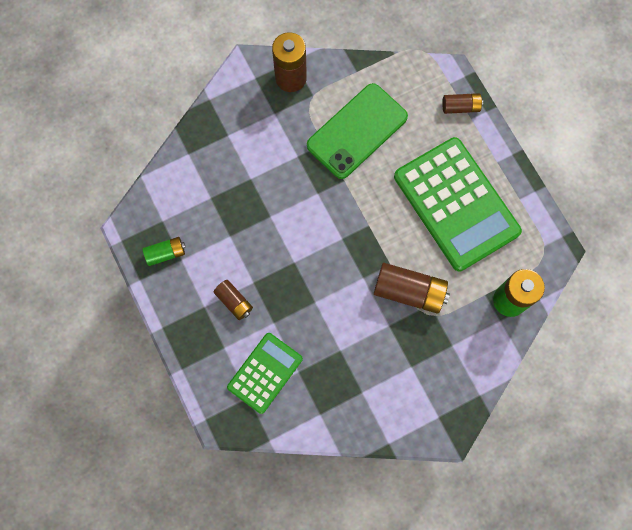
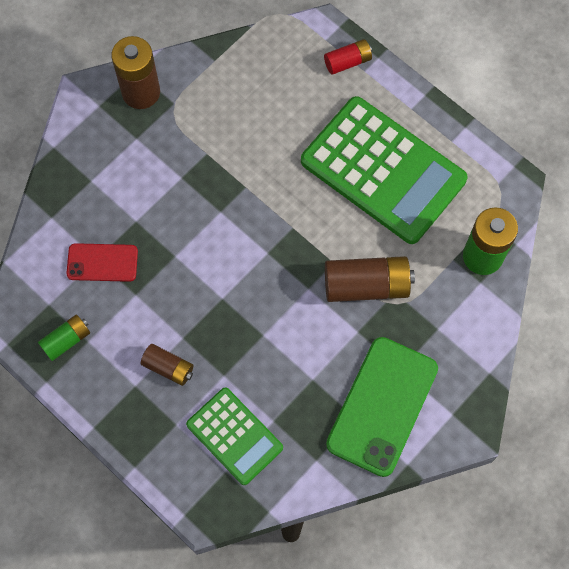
camera: 20 degrees left, 5 degrees down
(213, 202) = (102, 263): none -> red phone
(265, 373) = (234, 436): green calculator -> green calculator turned 120 degrees clockwise
(357, 131) = (240, 127): green phone -> green phone (382, 406)
(460, 107) = (347, 62): brown battery -> red battery

